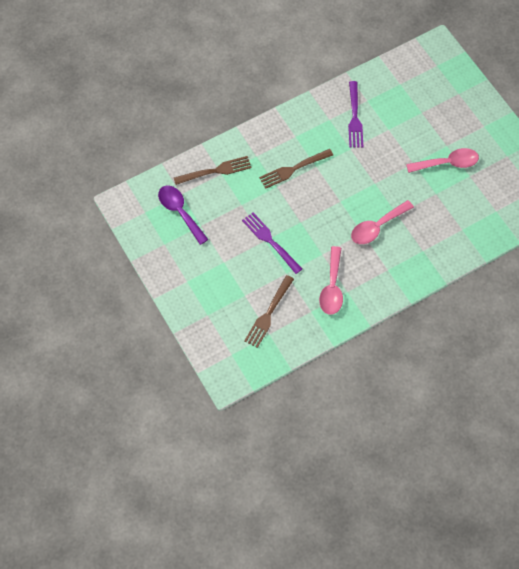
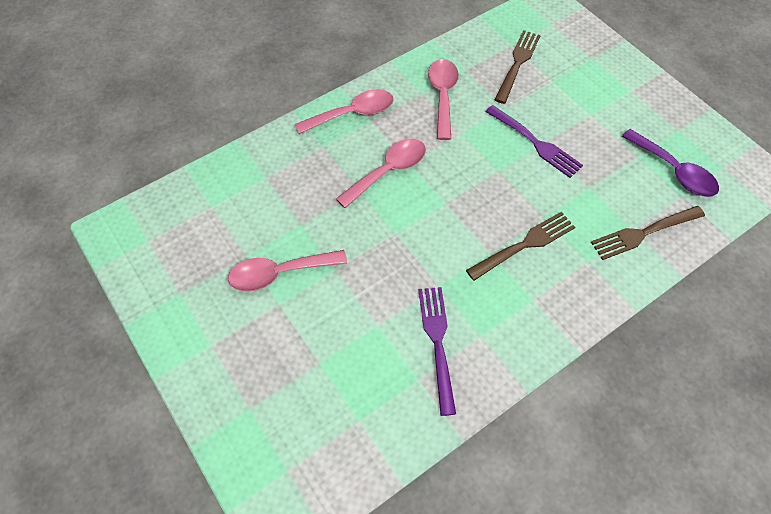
camera: 175 degrees right, 5 degrees down
(401, 276) = (353, 114): none -> pink spoon

